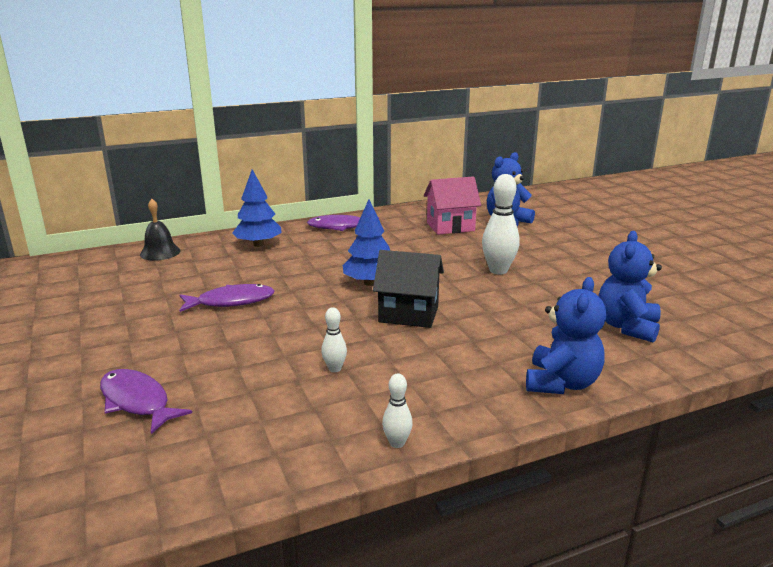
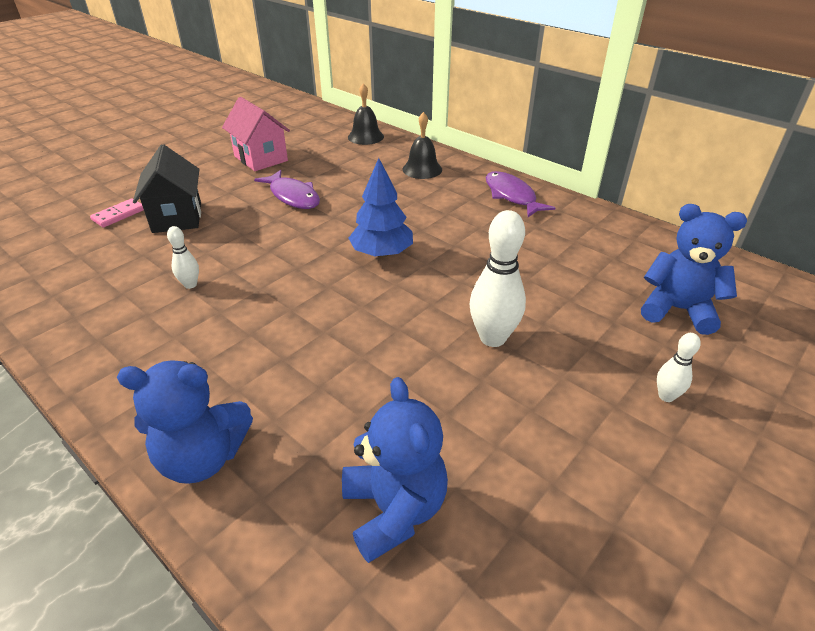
camera: 65 degrees right, 15 degrees up
(137, 402) = (119, 215): purple fish -> pink domino
(258, 244) = (422, 169): blue tree -> black bell
(397, 443) = (67, 356): white bowling pin -> white bowling pin (666, 396)
(408, 314) = (322, 298): black house -> black house (177, 217)
(450, 227) = (599, 266): pink house -> pink house (261, 158)
(627, 327) = (394, 510): blue teddy bear -> blue teddy bear turned 75 degrees clockwise

